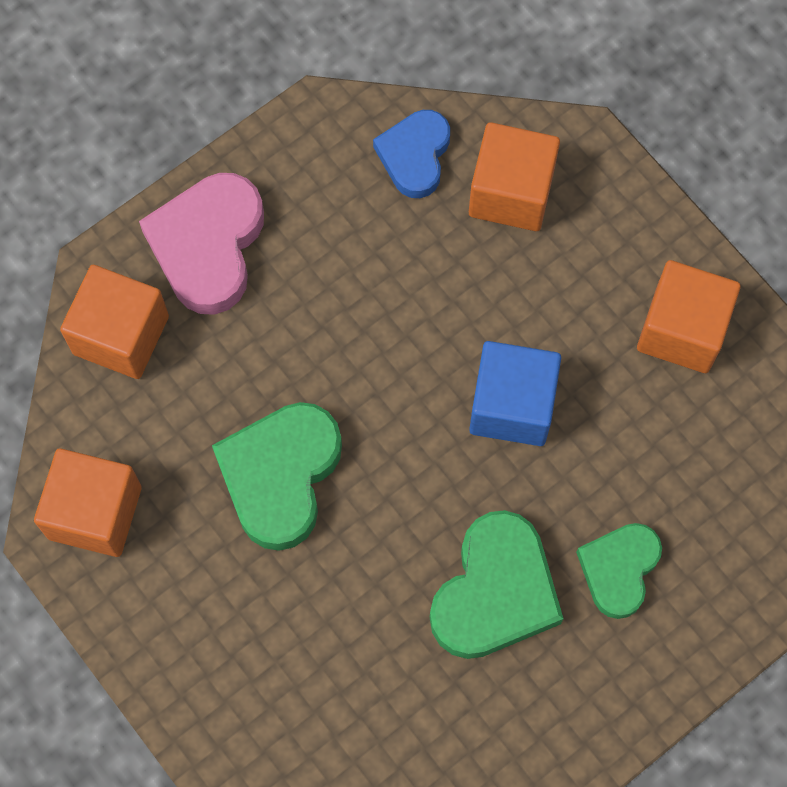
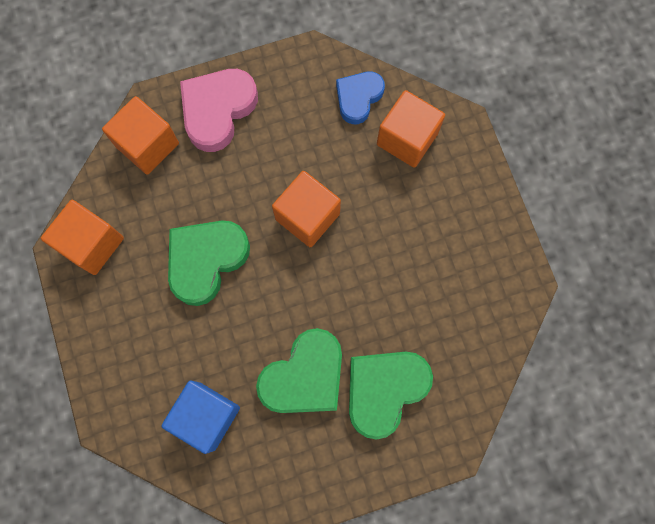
camera: 20 degrees right, 5 degrees up
(512, 405) = (358, 267): blue cube -> blue cube (206, 416)
(619, 570) = (384, 390): green heart -> green heart, size x1.56
(682, 330) = (478, 257): orange cube -> orange cube (307, 216)

